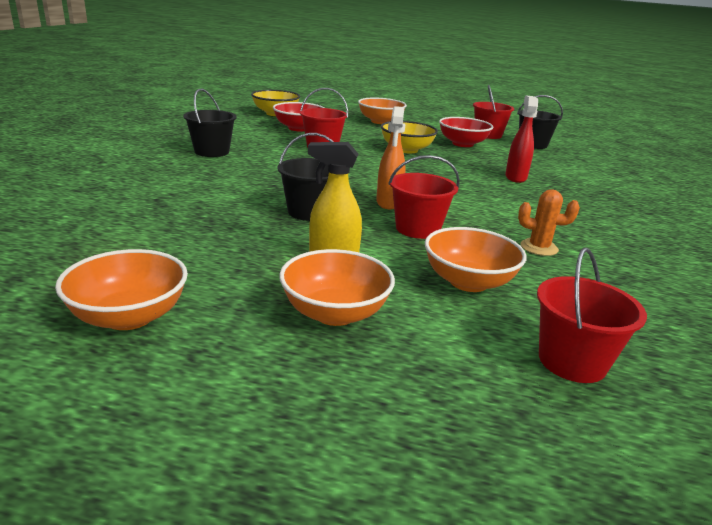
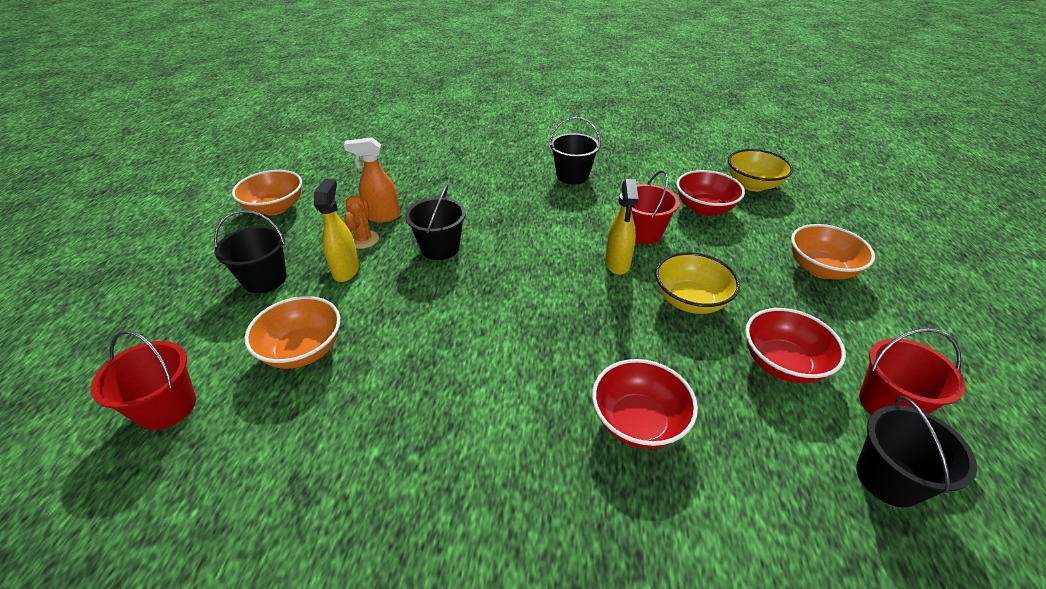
camera: 85 degrees right, 15 degrees up
(335, 313) = (265, 279): orange bowl -> black bucket
(360, 159) = (617, 264): none -> yellow spray bottle
(388, 203) = (479, 293): orange spray bottle -> orange spray bottle (382, 216)
(417, 229) = (415, 316): red bucket -> none
(515, 177) = (638, 421): red spray bottle -> red bowl
(539, 248) = (379, 416): orange cactus -> orange cactus (364, 240)

